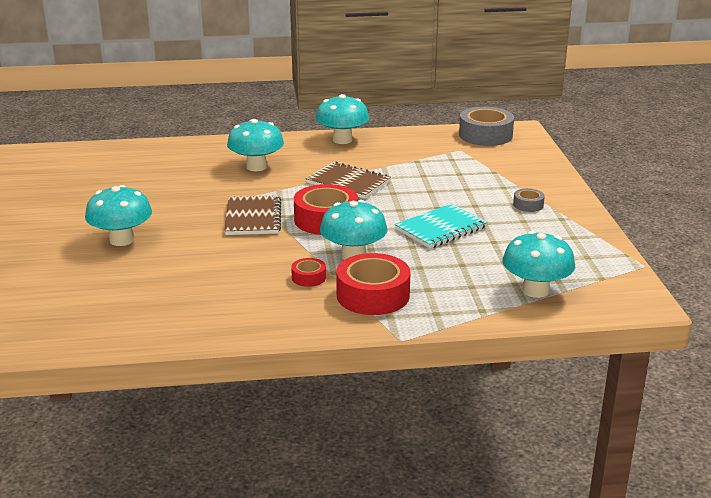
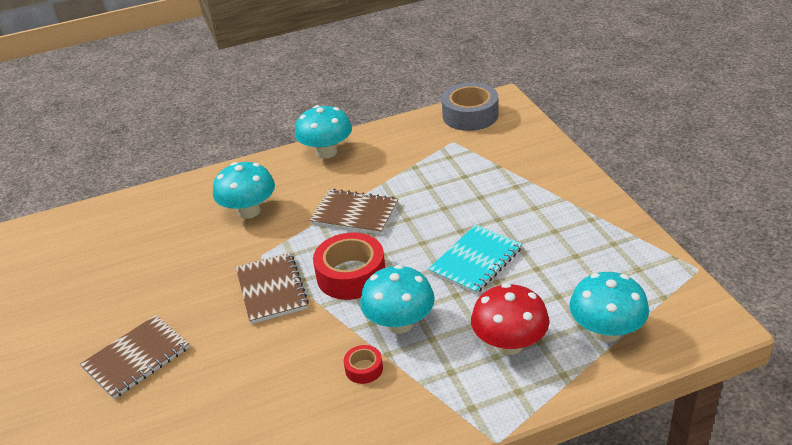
camera: 10 degrees left, 10 degrees up
(122, 240) = (137, 358): turquoise mushroom -> brown notebook
(373, 295) = (442, 379): red tape -> none
(444, 284) = (509, 344): none -> red mushroom
(528, 205) = (550, 206): grey tape -> none

